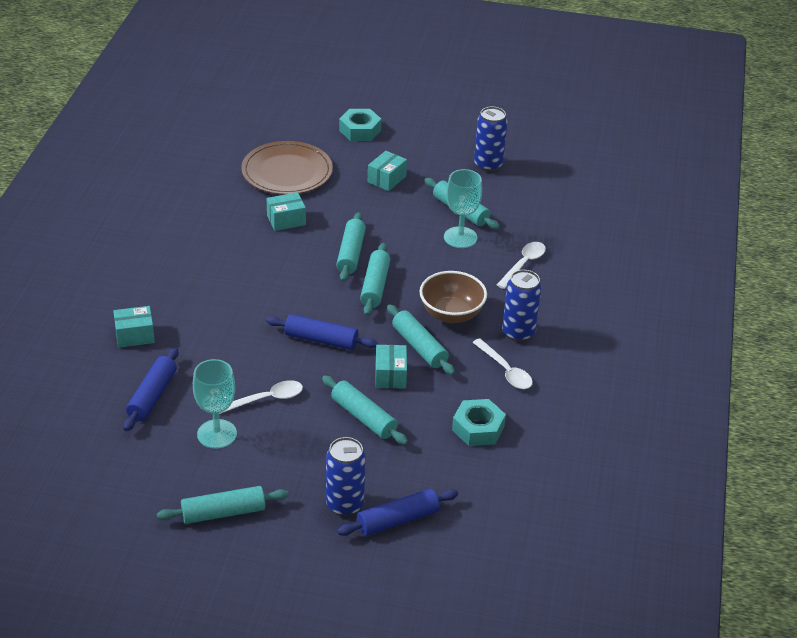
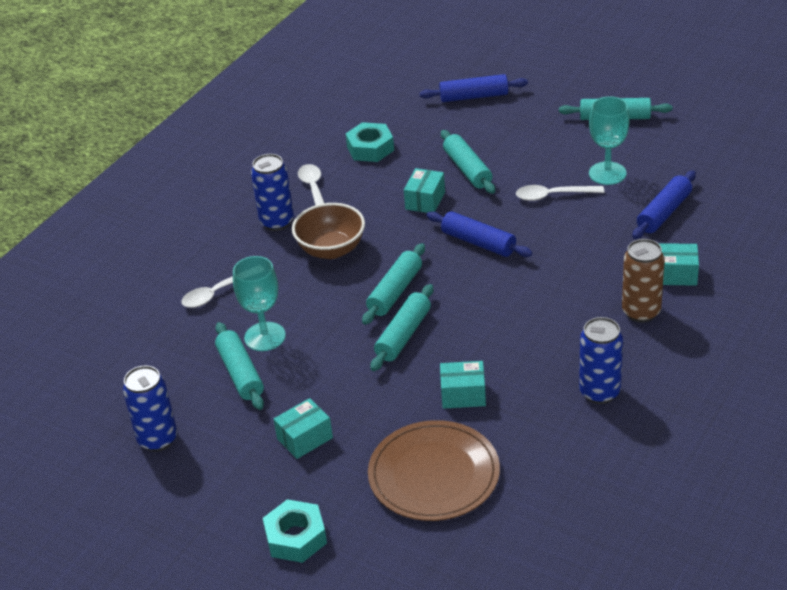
camera: 155 degrees left, 0 degrees up
(161, 299) = (641, 312): none -> brown can
(345, 505) = (512, 111): blue can -> blue can (599, 392)
(419, 347) = (382, 222): turquoise rolling pin -> none

